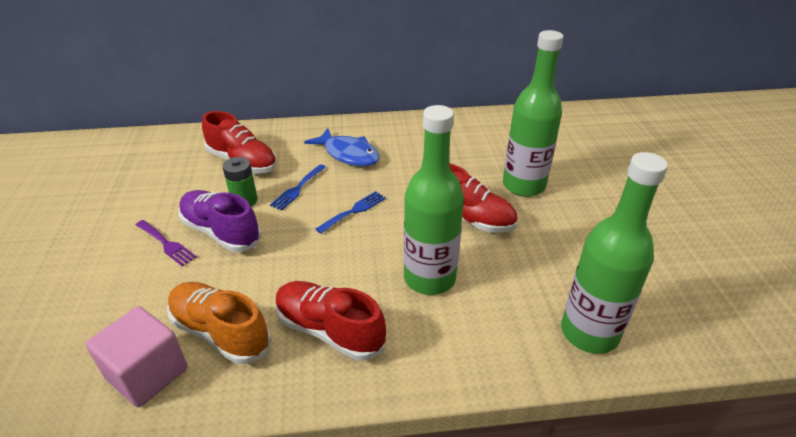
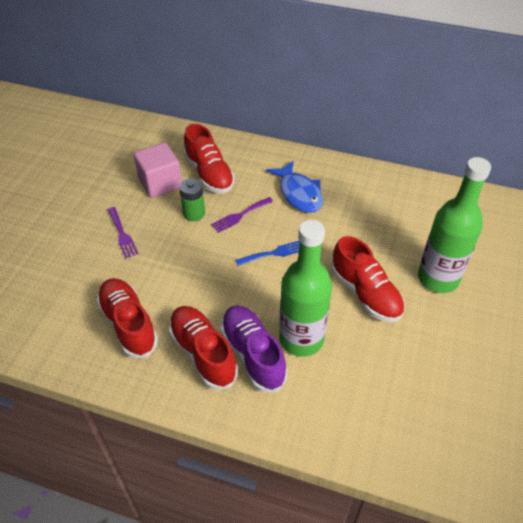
camera: 25 degrees right, 10 degrees up
(147, 373) = (70, 337): pink cube -> pink cube (160, 183)
(220, 332) = (128, 324): orange shoe -> red shoe
(221, 232) = (164, 237): purple shoe -> purple shoe (253, 354)
(297, 189) = (240, 215): blue fork -> purple fork
(589, 333) = (403, 439): green bottle -> none

